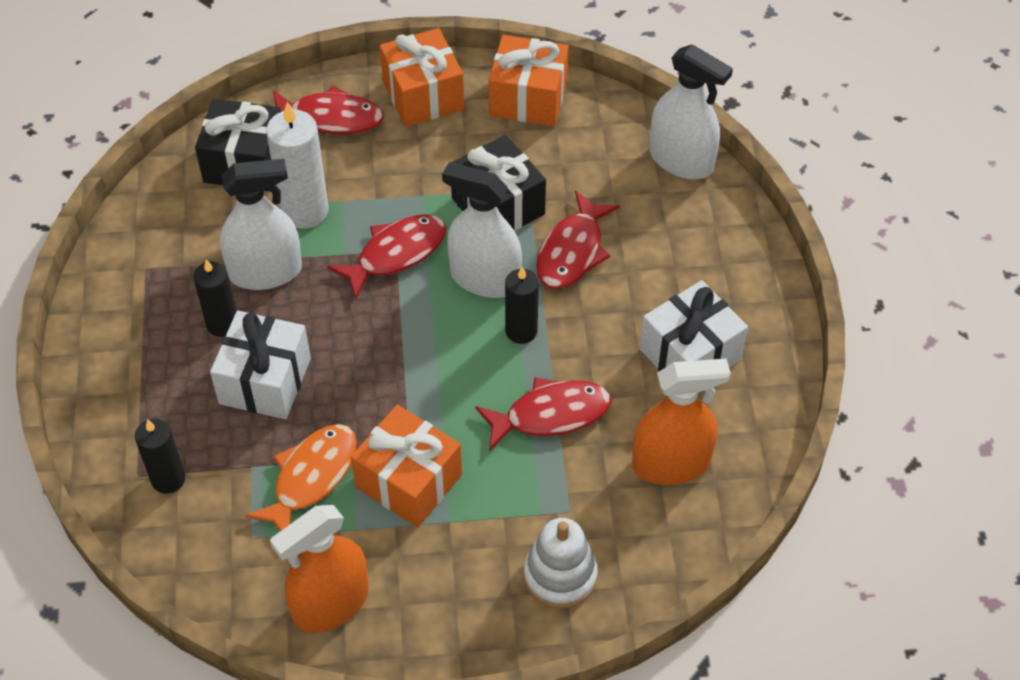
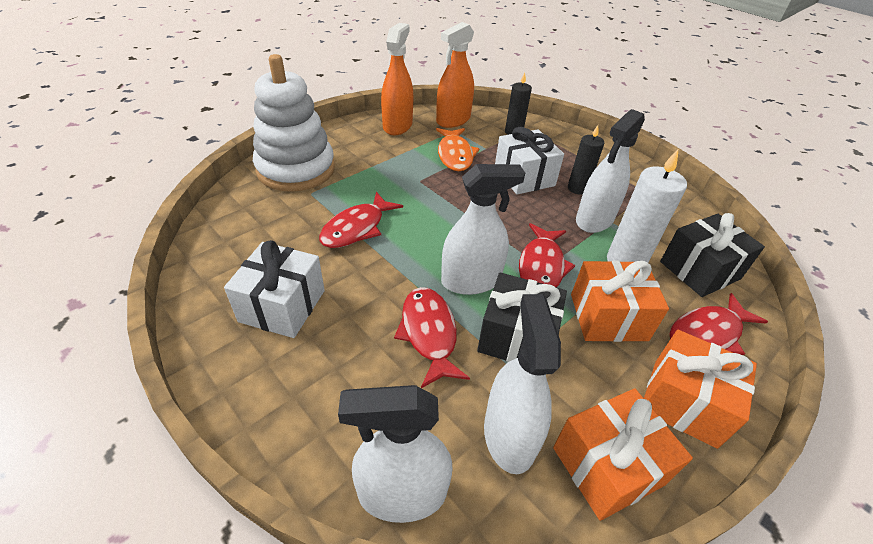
camera: 140 degrees right, 10 degrees down
(408, 481) = (407, 171): orange gift -> orange gift (608, 317)
(521, 331) = (416, 262): black candle -> none
(560, 575) = (296, 169): white stacking toy -> white stacking toy, size x1.77
(578, 149) = (509, 435): none -> white spray bottle
(671, 464) = (260, 237): orange spray bottle -> orange spray bottle (453, 120)

